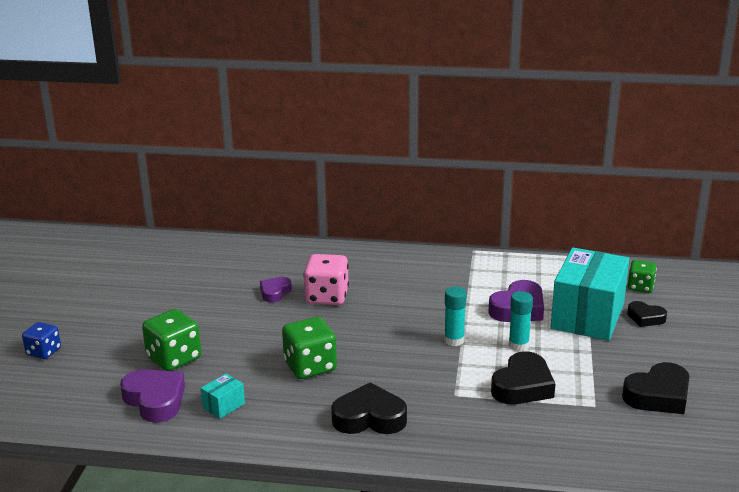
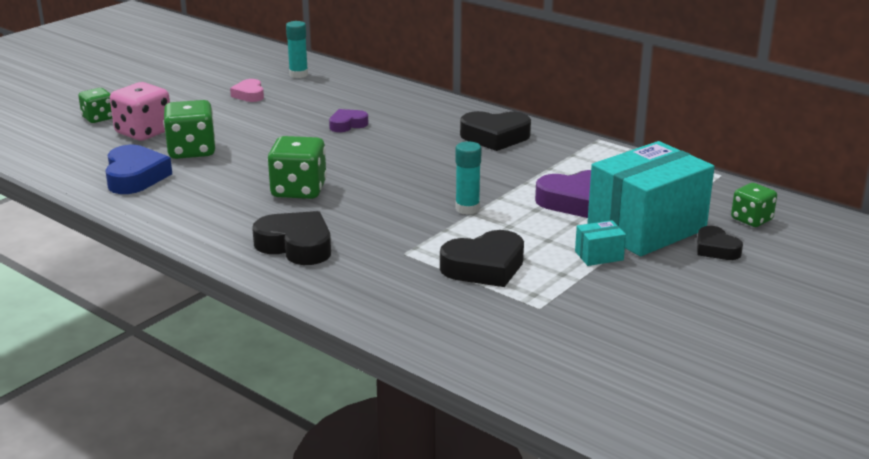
camera: 30 degrees right, 0 degrees up
(44, 352) = (98, 118): blue dice -> green dice
(155, 400) = (135, 177): purple heart -> blue heart
(156, 287) = (249, 95): none -> pink heart
(224, 406) = (184, 197): turquoise box -> turquoise box (599, 256)
(327, 297) = (391, 140): pink dice -> pink dice (144, 132)
(518, 345) = (530, 232): turquoise glue stick -> turquoise glue stick (298, 74)
(658, 395) = (627, 322): black heart -> black heart (495, 137)

